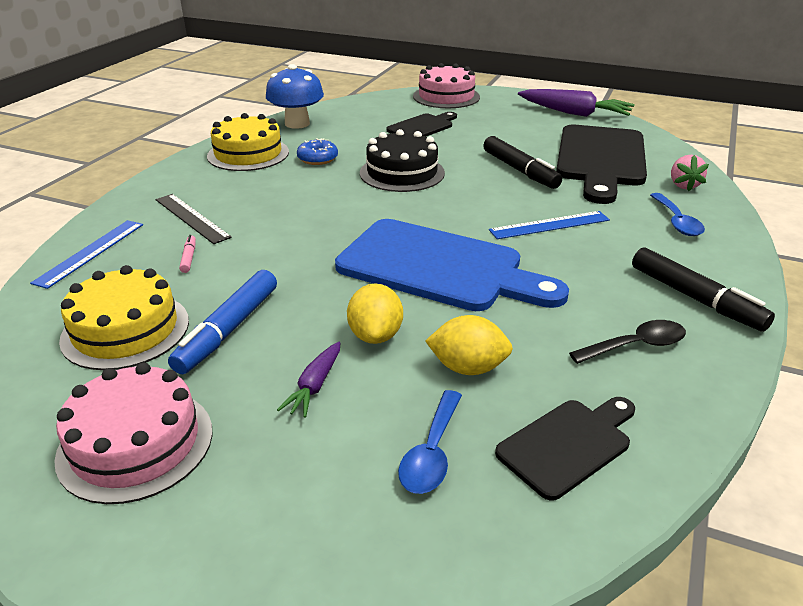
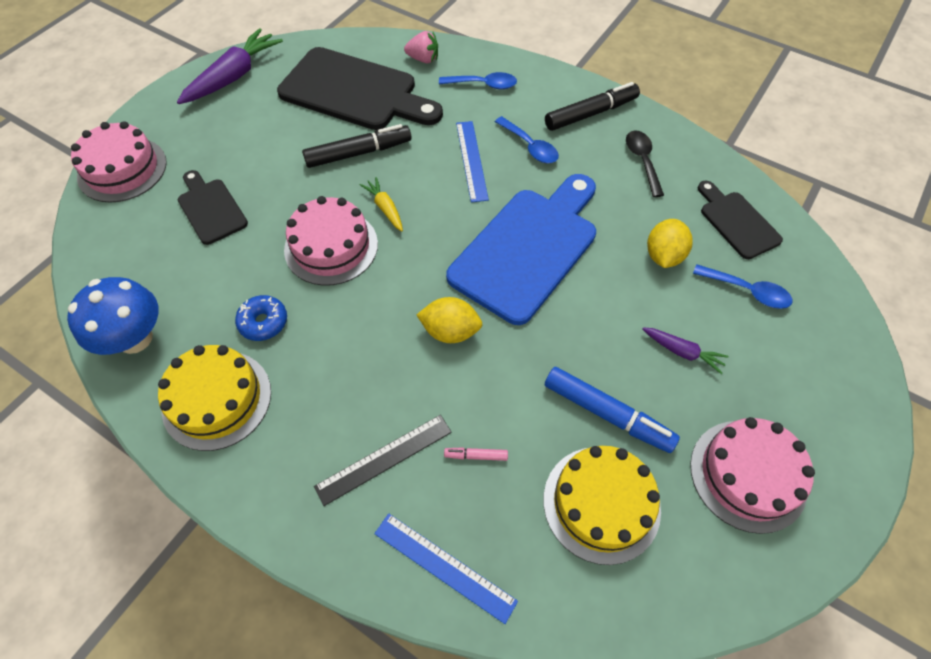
camera: 80 degrees left, 25 degrees up
(375, 335) = (622, 306): yellow lemon -> yellow lemon (450, 331)
(402, 173) = (331, 246): black cake -> pink cake
(457, 189) = (385, 208): none -> yellow carrot
(597, 258) = (530, 146): none -> blue spoon

